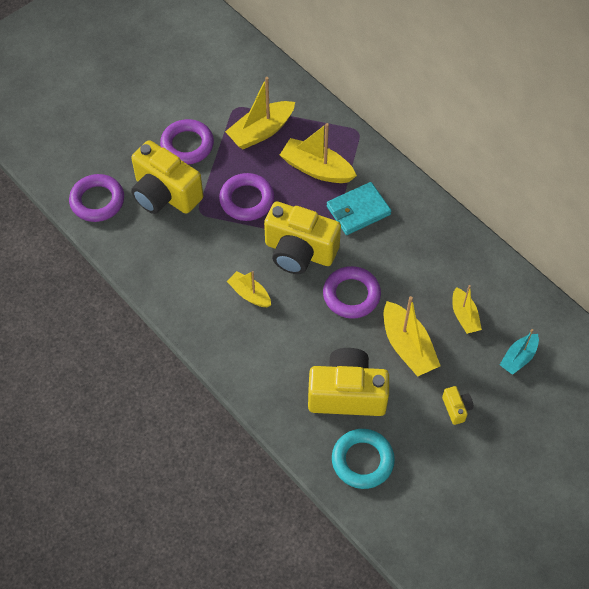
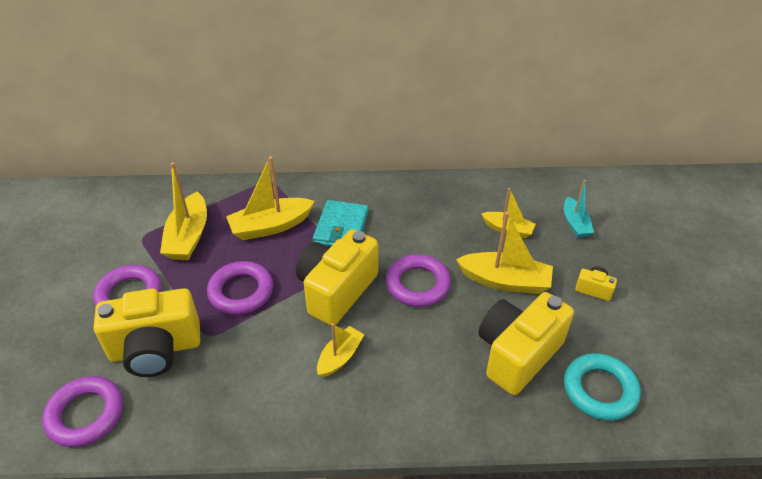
camera: 50 degrees left, 15 degrees down
(249, 294) = (340, 357): yellow boat -> yellow boat turned 135 degrees clockwise
(299, 252) = (336, 290): yellow camera -> yellow camera turned 150 degrees clockwise

